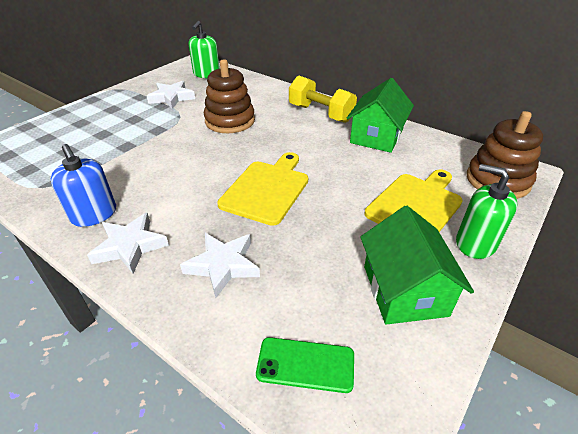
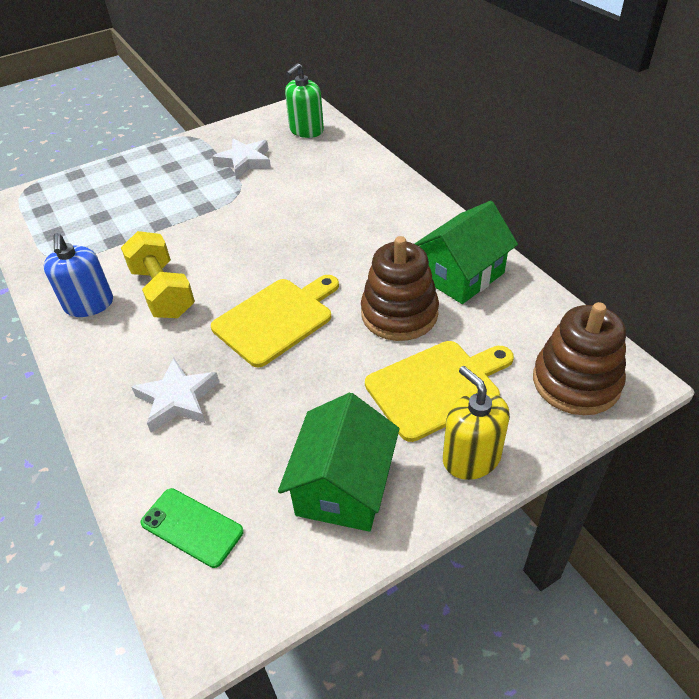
camera: 25 degrees right, 5 degrees up
(130, 246) = (104, 351): white star -> none
(230, 121) = (292, 211): brown stacking toy -> brown stacking toy (399, 314)
(321, 113) = (412, 223): yellow dumbbell -> yellow dumbbell (163, 292)
(475, 243) = (471, 458): green soap dispenser -> yellow soap dispenser

